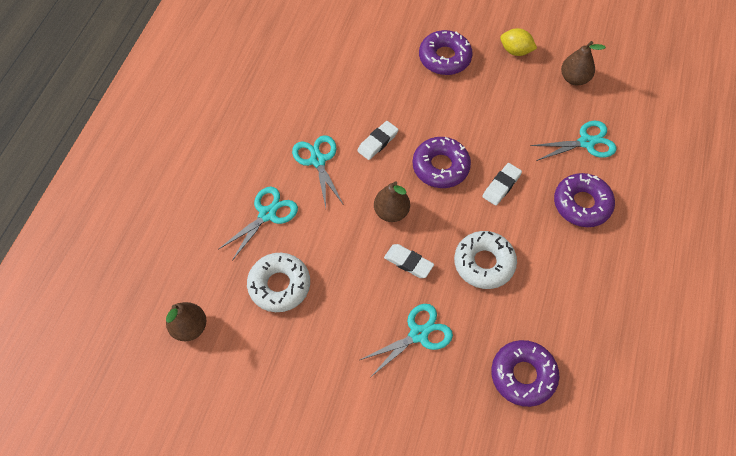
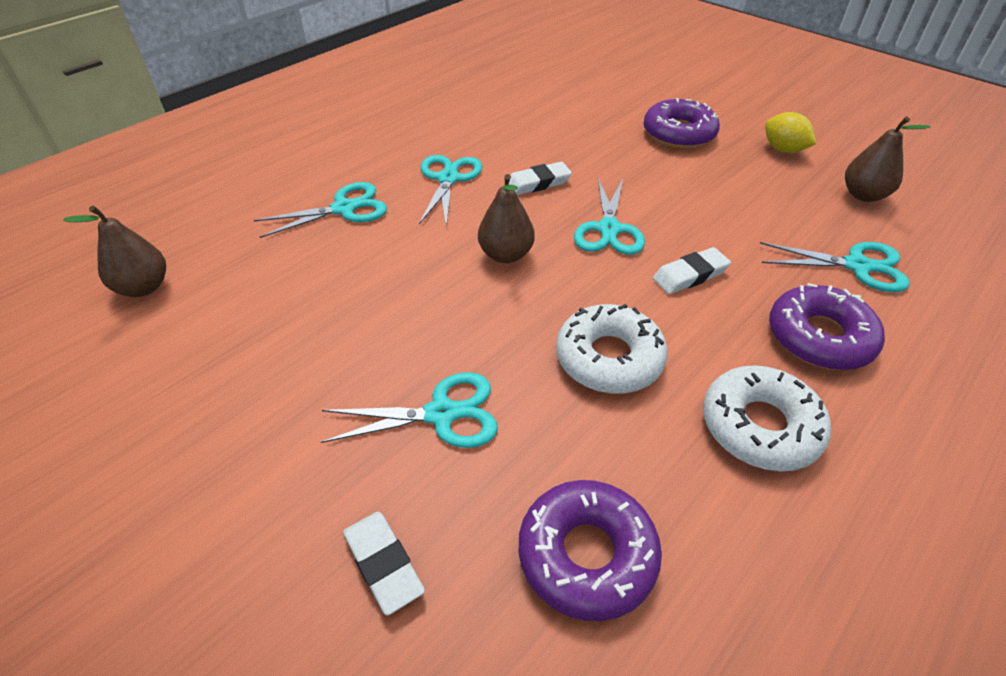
camera: 25 degrees right, 15 degrees down
(279, 285) = (293, 283): white donut -> white donut (760, 426)
(408, 262) = (490, 317): white eraser -> white eraser (383, 564)
(440, 167) = (609, 229): purple donut -> turquoise scissors

